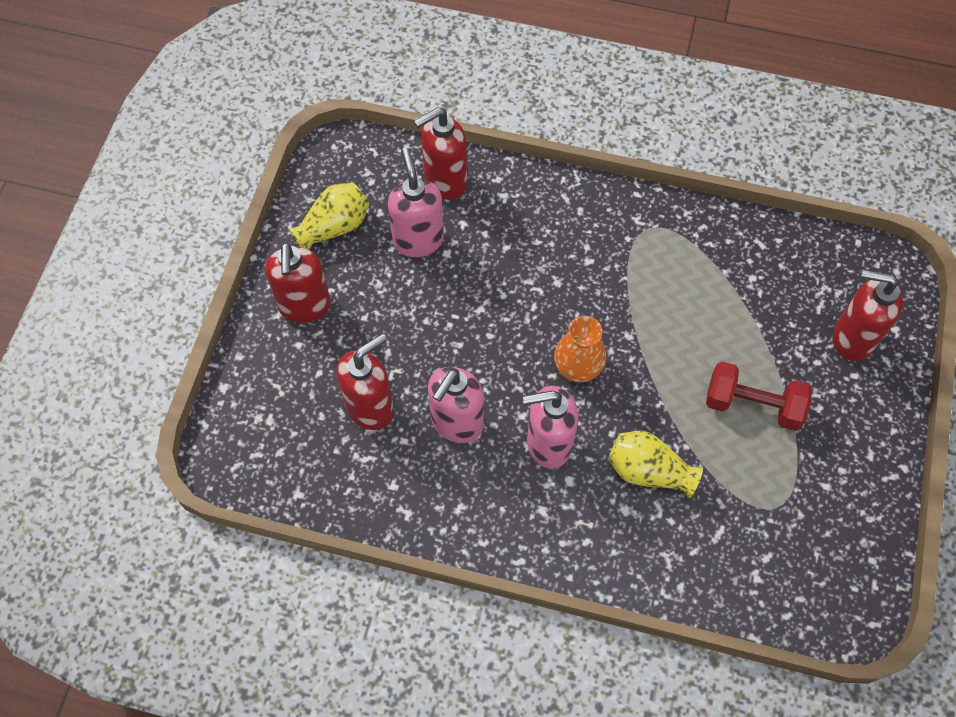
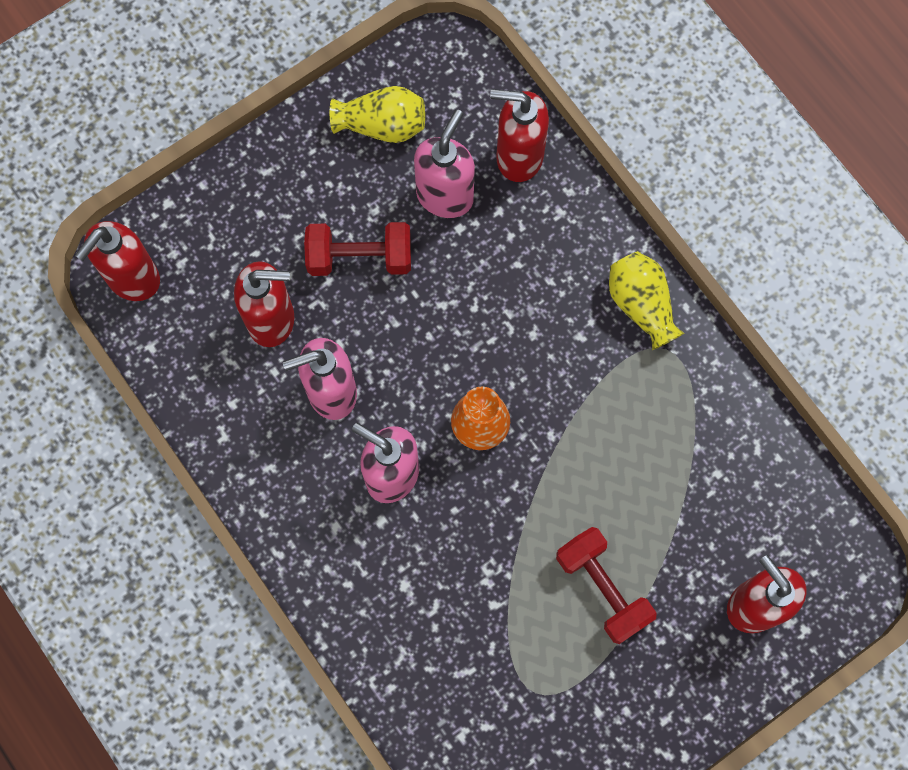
camera: 40 degrees right, 10 degrees up
(304, 306) = (294, 182): red soap dispenser -> red soap dispenser (132, 278)
(396, 321) = (360, 257): none -> red dumbbell
(648, 471) = (455, 569): yellow vase -> yellow vase (641, 305)

